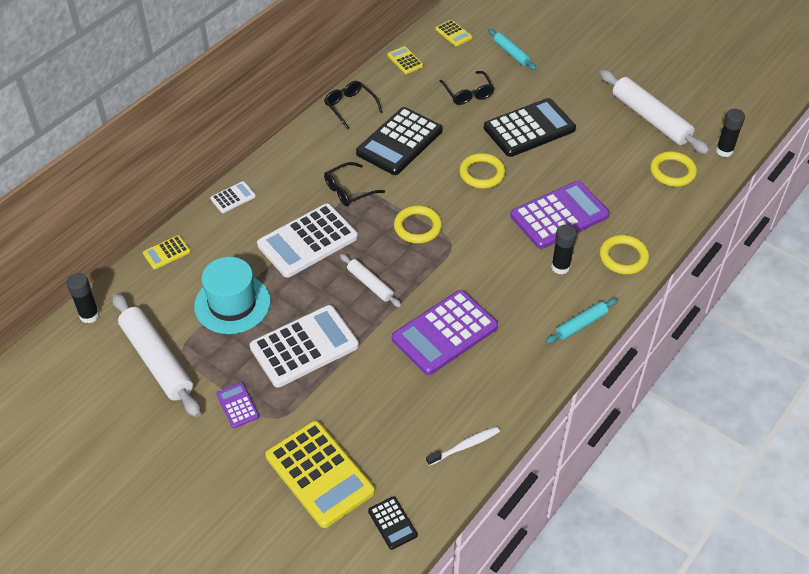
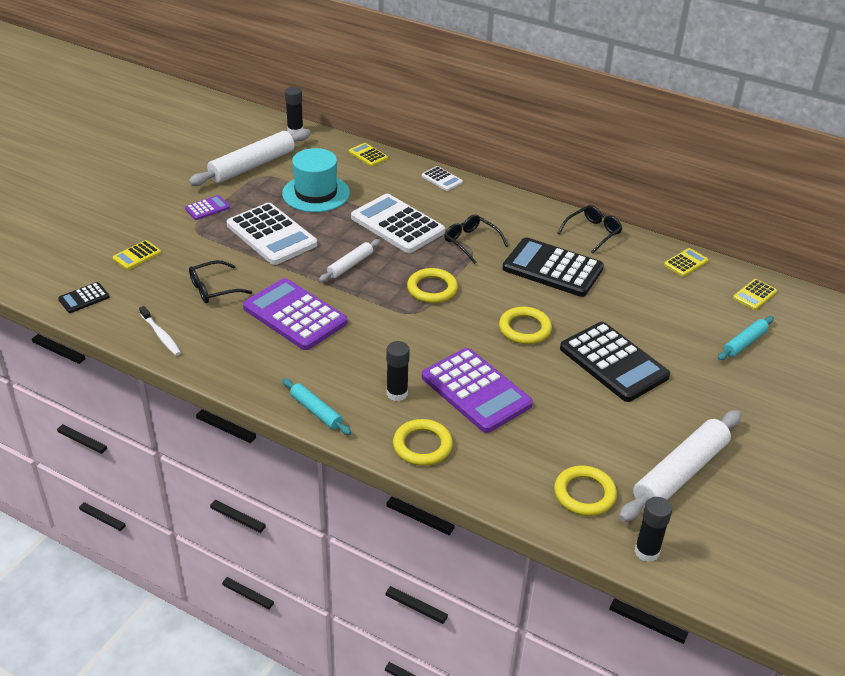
camera: 80 degrees right, 10 degrees down
(319, 474) = (137, 256): yellow calculator -> yellow calculator, size x0.46
(468, 93) = (653, 312): black glasses -> black glasses (214, 288)

